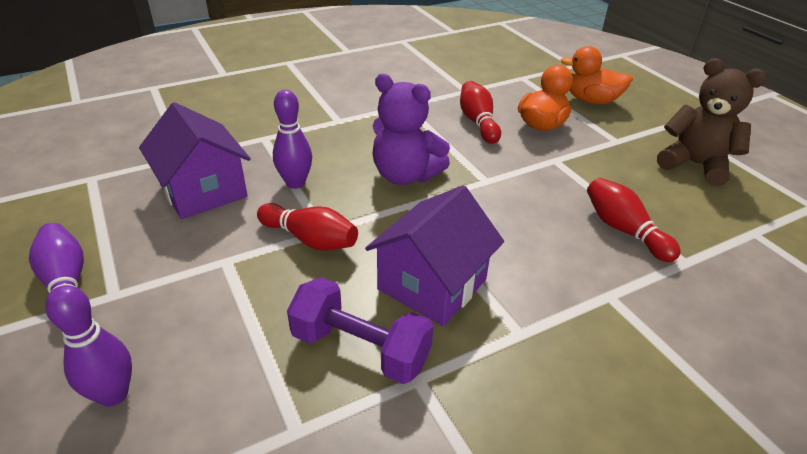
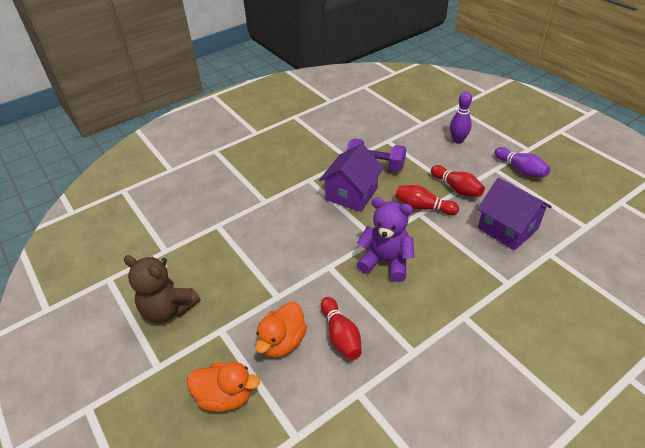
camera: 175 degrees right, 5 degrees up
(295, 183) = (455, 243): purple bowling pin -> none
(624, 230) = (245, 240): red bowling pin -> red bowling pin (456, 188)

